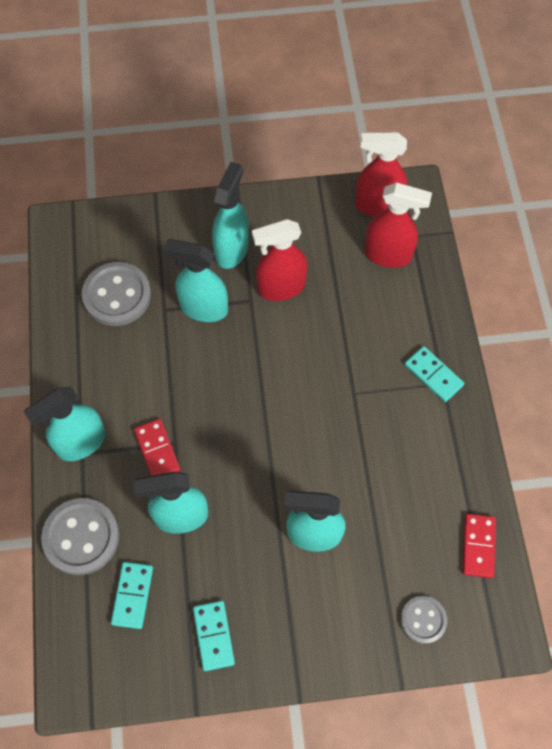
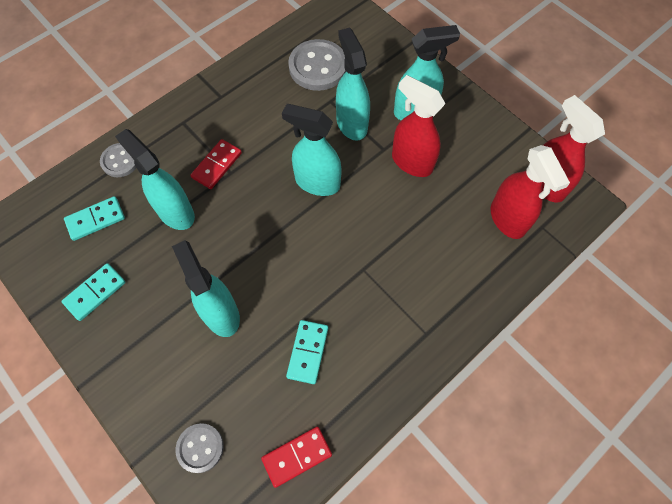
camera: 55 degrees right, 0 degrees up
(81, 443) = (190, 117): turquoise spray bottle -> turquoise spray bottle (317, 182)
(81, 537) = (120, 161): grey button -> grey button, size x0.59
(433, 375) = (428, 321): turquoise domino -> turquoise domino (308, 352)

